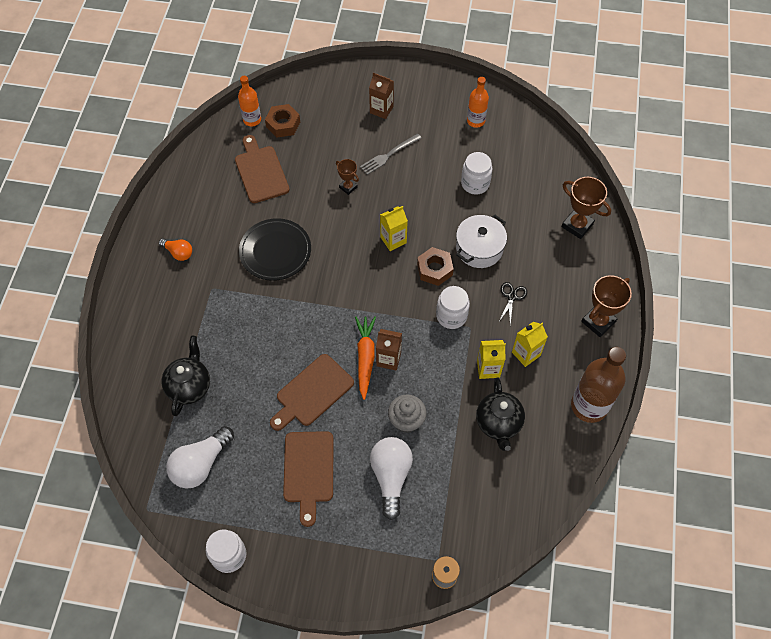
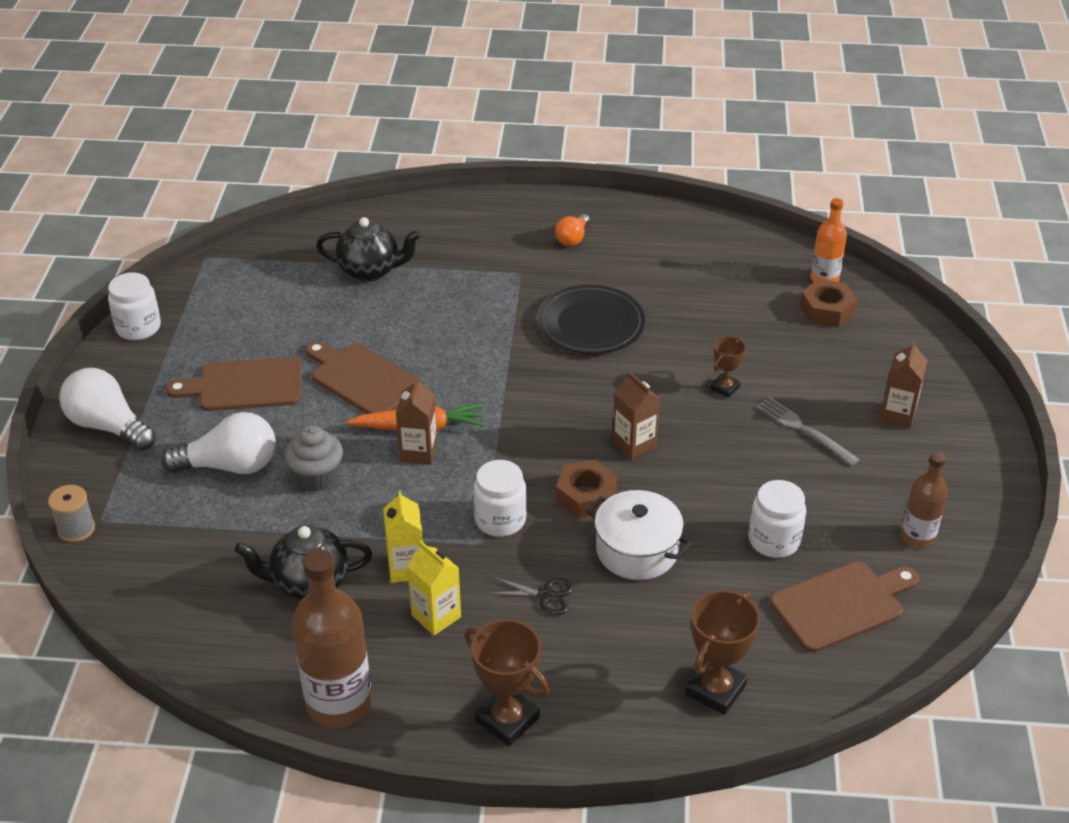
camera: 85 degrees right, 20 degrees down
(200, 464) = (261, 292): white light bulb -> white light bulb (108, 426)
(261, 172) = (729, 296): brown cutting board -> brown cutting board (842, 604)
(393, 240) = (634, 445): yellow carton -> brown carton
(475, 121) = (917, 537): orange bottle -> brown bottle

